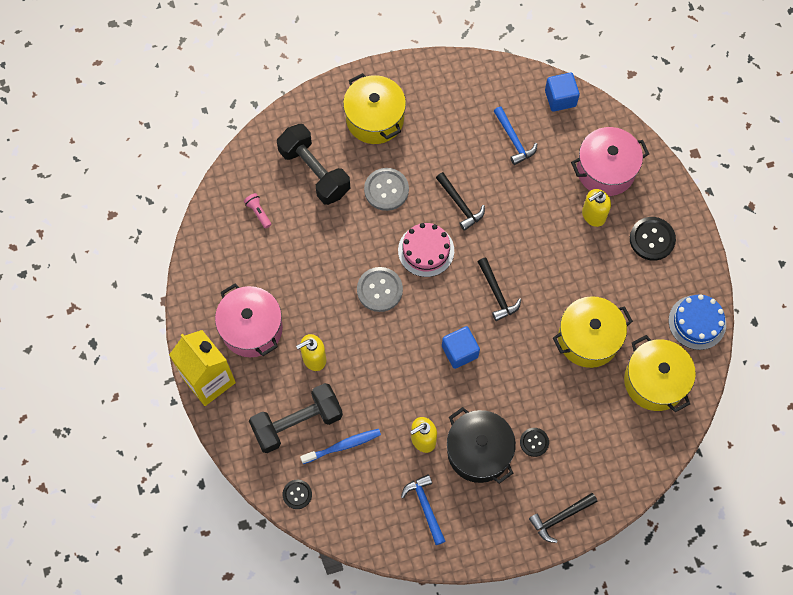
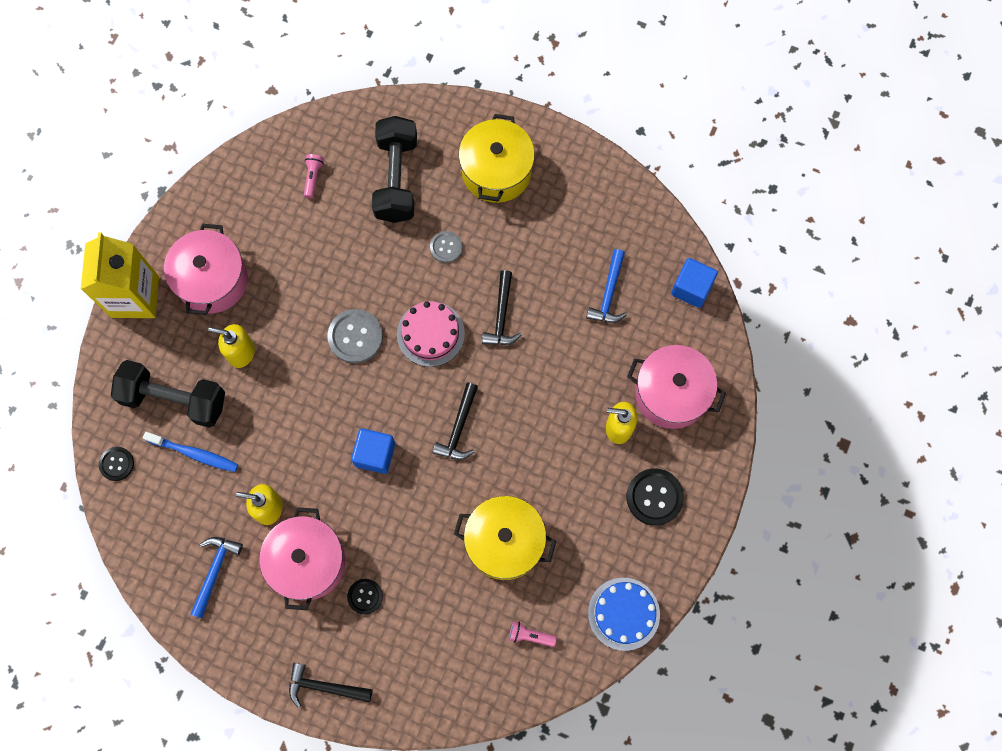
camera: 40 degrees right, 5 degrees up
(386, 190) = (446, 247): grey button -> grey button, size x0.61
(479, 452) = (307, 562): black pot -> pink pot
(654, 381) = (530, 635): yellow pot -> pink flashlight

